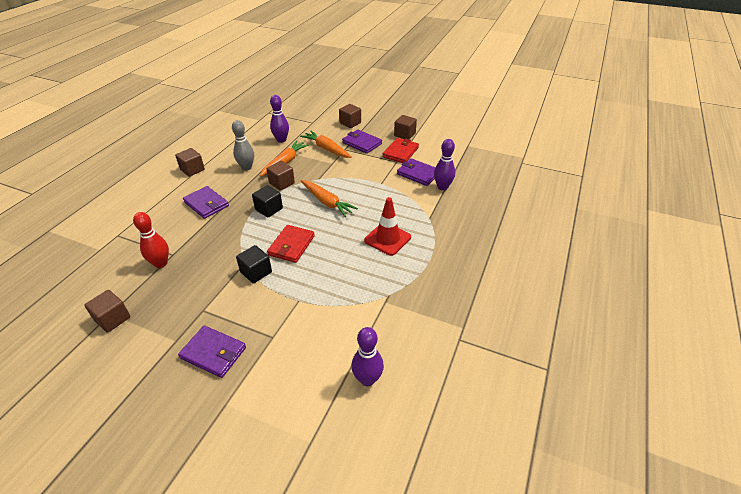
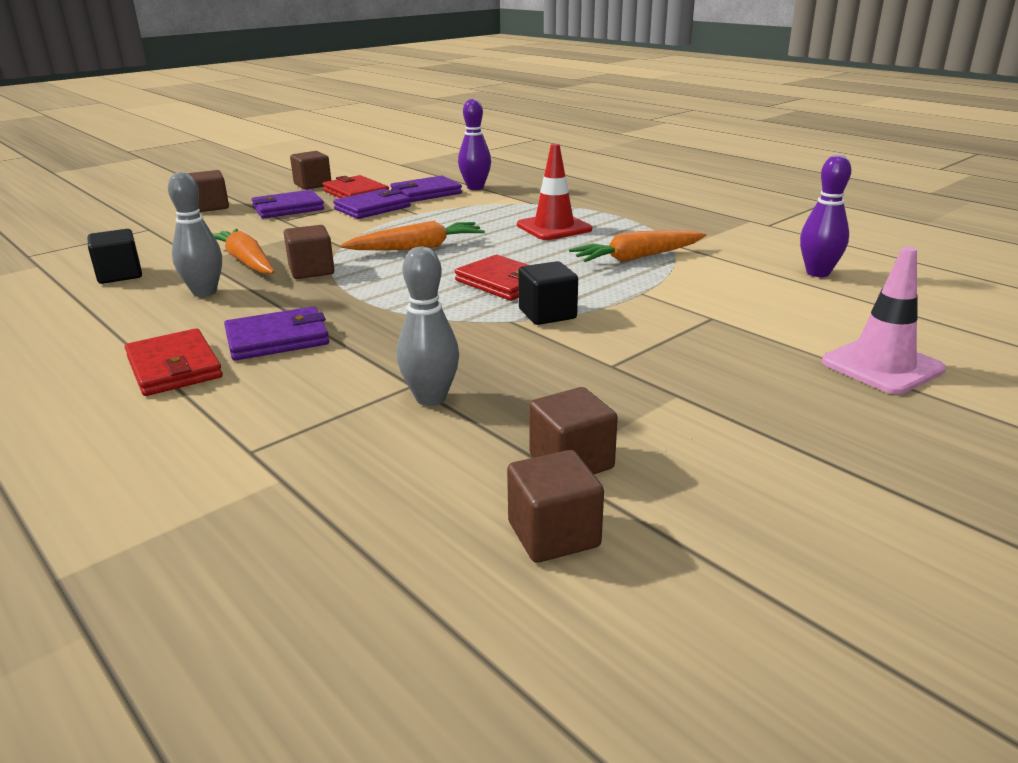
camera: 65 degrees left, 15 degrees down
(161, 263) = (431, 398): red bowling pin -> grey bowling pin
(176, 191) = (174, 367): none -> red wallet
(192, 170) = (112, 344): brown cube -> brown cube (553, 534)
(213, 353) = (727, 363): purple wallet -> purple wallet (373, 208)
(224, 425) = (882, 366): none -> pink traffic cone
(269, 209) = (378, 288): black cube -> black cube (120, 275)
(281, 140) = (161, 256): purple bowling pin -> none
(326, 149) = (260, 230): orange carrot -> orange carrot (637, 257)

